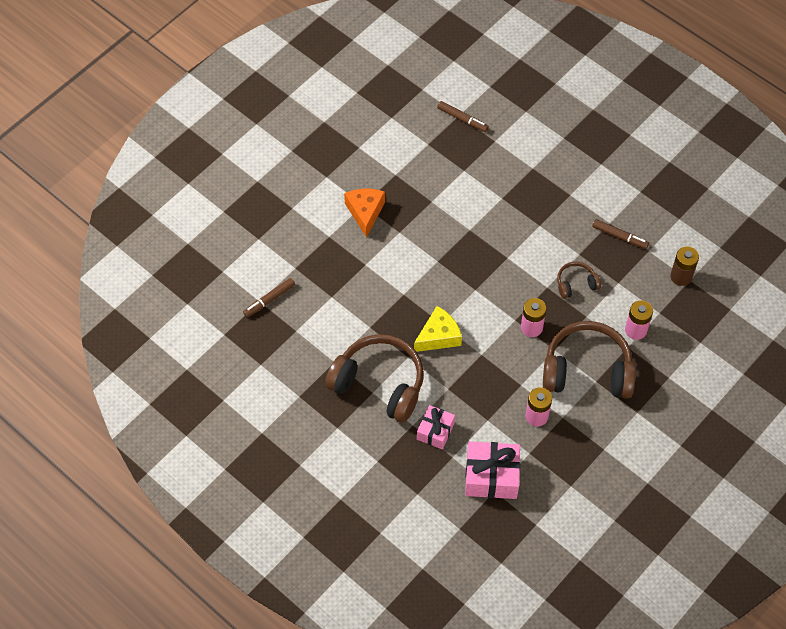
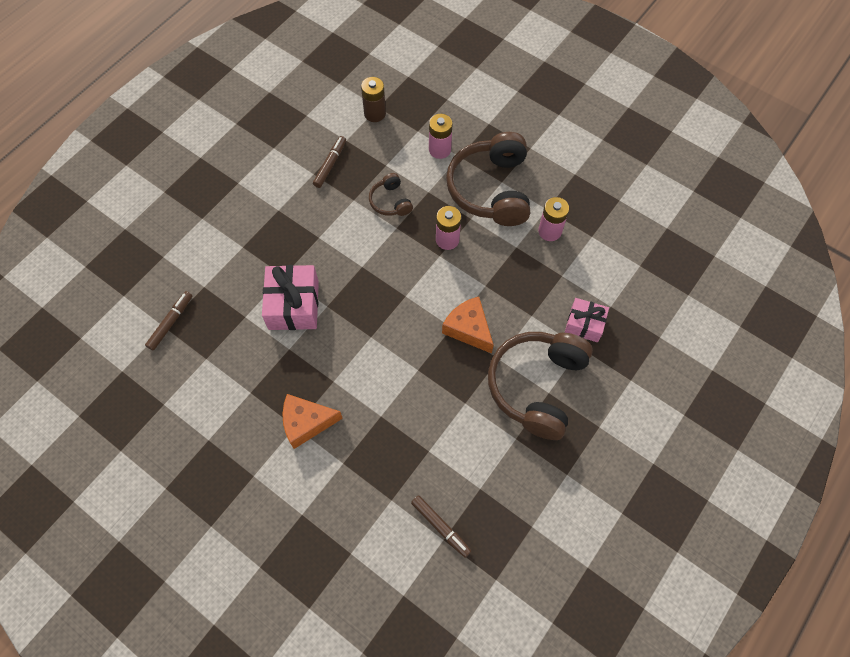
camera: 95 degrees left, 5 degrees up
(438, 336) = (468, 329): yellow cheese -> orange cheese
(491, 476) = (625, 268): pink gift -> pink gift (293, 305)

